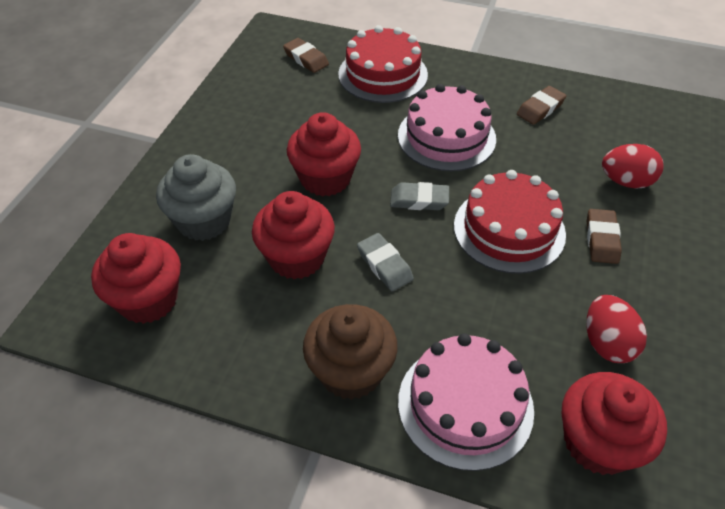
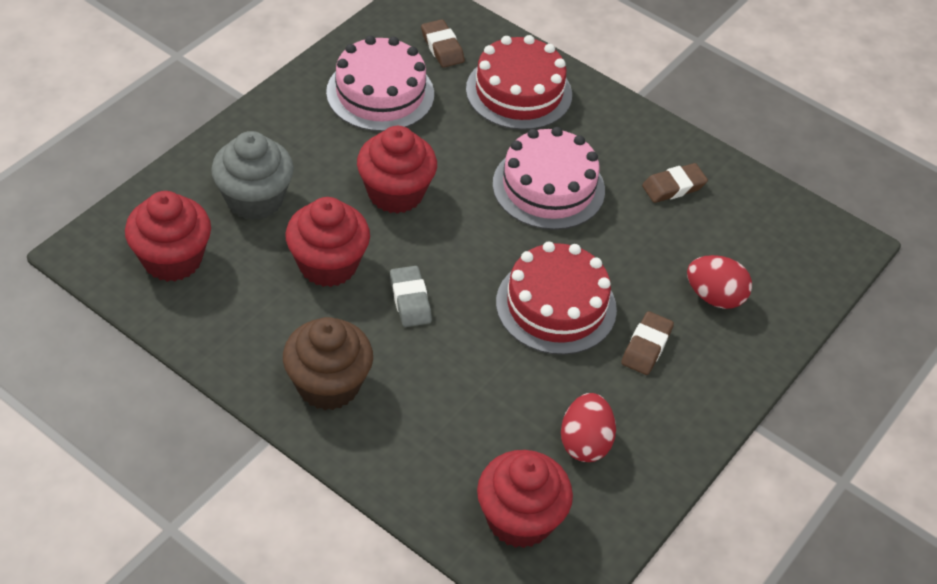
camera: 15 degrees right, 0 degrees up
(419, 200) = (480, 246): grey eraser -> none
(465, 405) = (417, 448): pink cake -> pink cake (380, 93)

